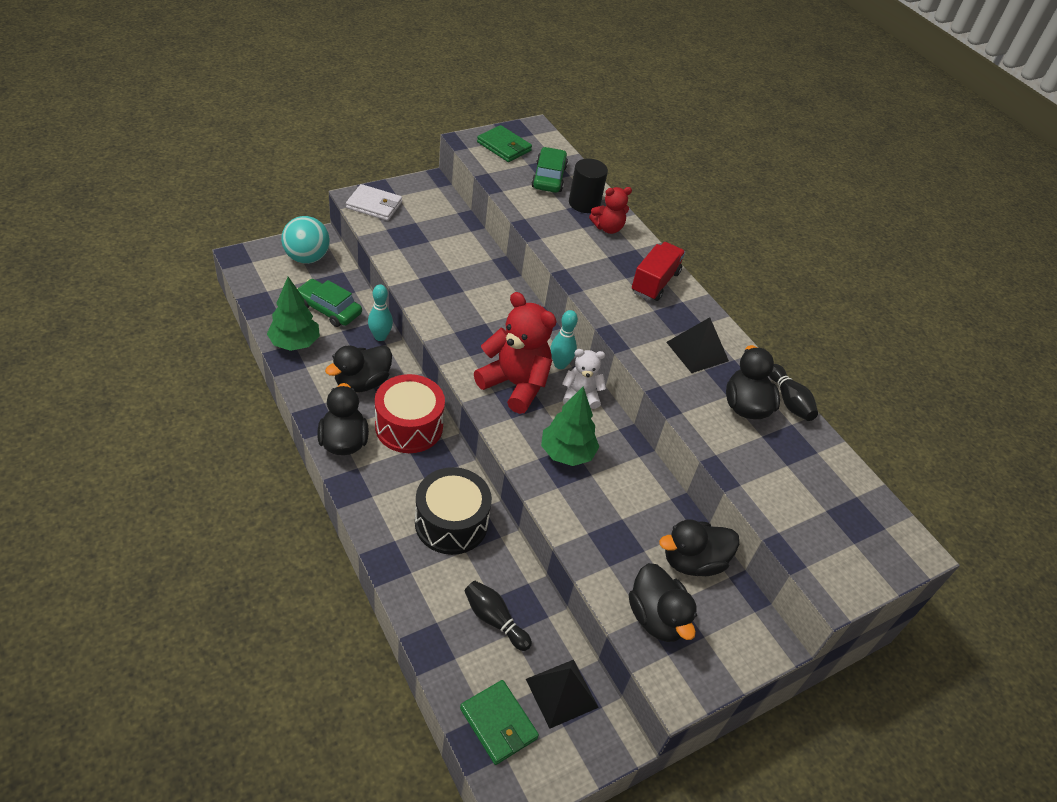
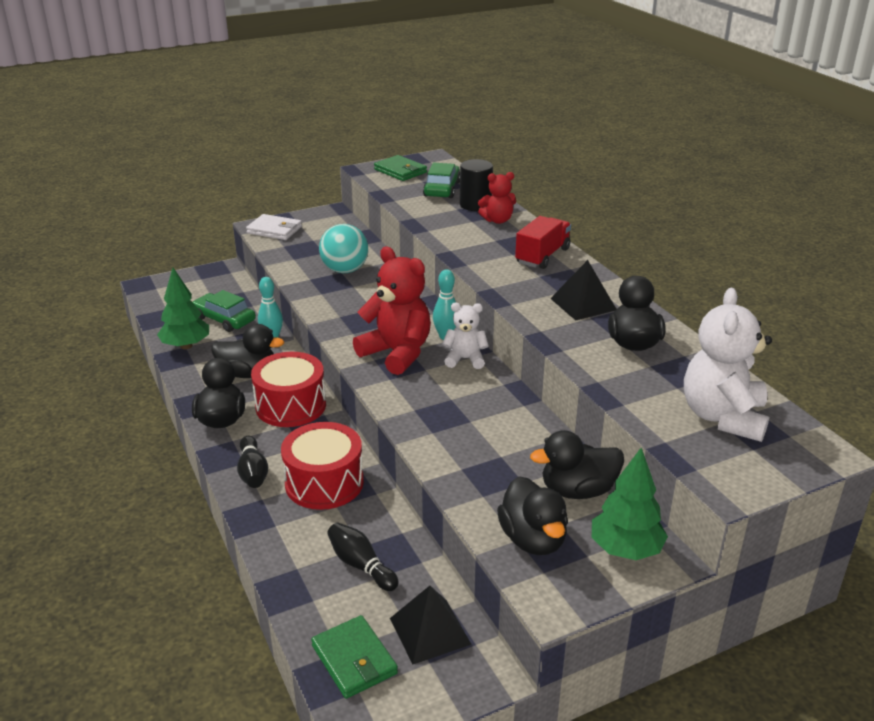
camera: 10 degrees right, 15 degrees down
(307, 258) = (209, 283): turquoise ball -> turquoise ball (345, 270)
(362, 383) = (248, 373): black duck -> black duck turned 135 degrees counterclockwise
(451, 523) = (324, 483): black drum -> red drum
(567, 453) = (445, 405): green tree -> green tree (626, 550)
(789, 401) = (681, 338): black bowling pin -> black bowling pin (253, 472)
(828, 503) = (723, 417): none -> white teddy bear

